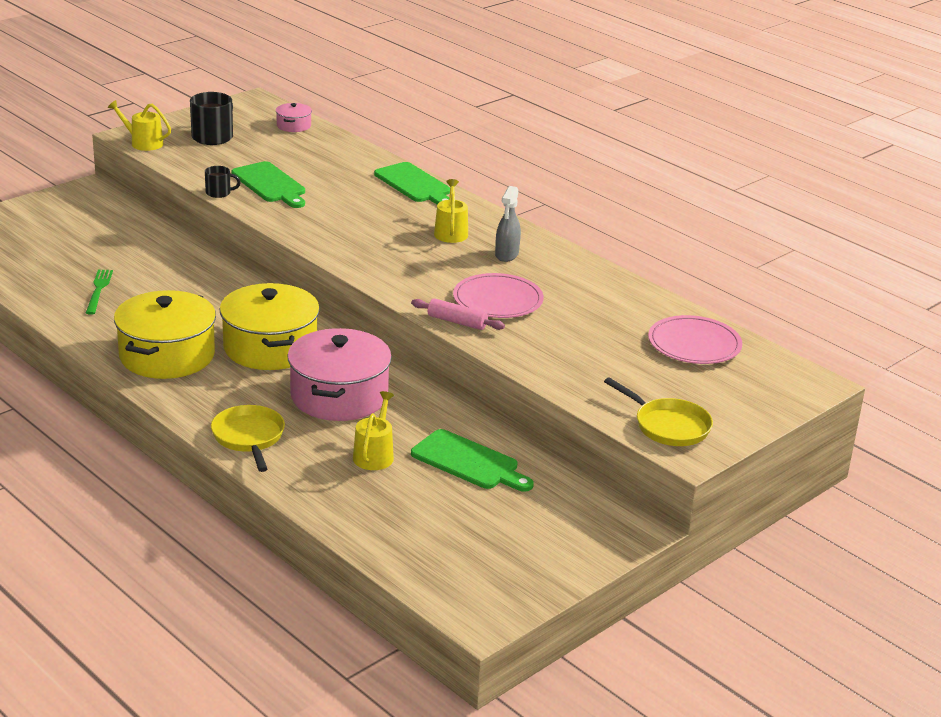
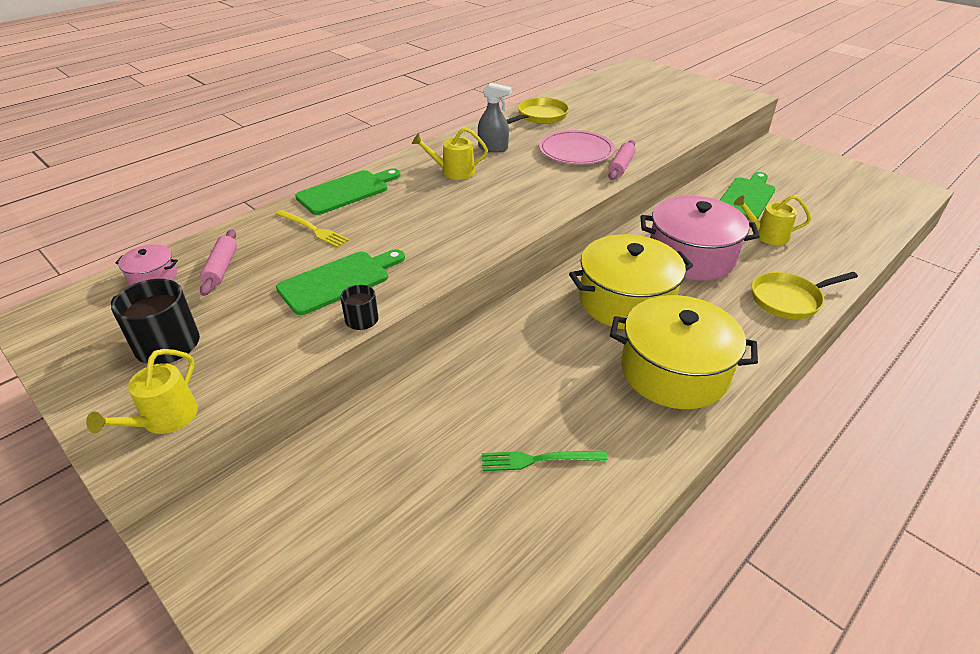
camera: 90 degrees left, 10 degrees up
(299, 145) = (221, 268): none -> pink rolling pin
(349, 173) = (313, 229): none -> yellow fork
(668, 426) = (718, 101): yellow pan -> yellow pan (540, 116)
(694, 344) = (608, 91): pink plate -> none

